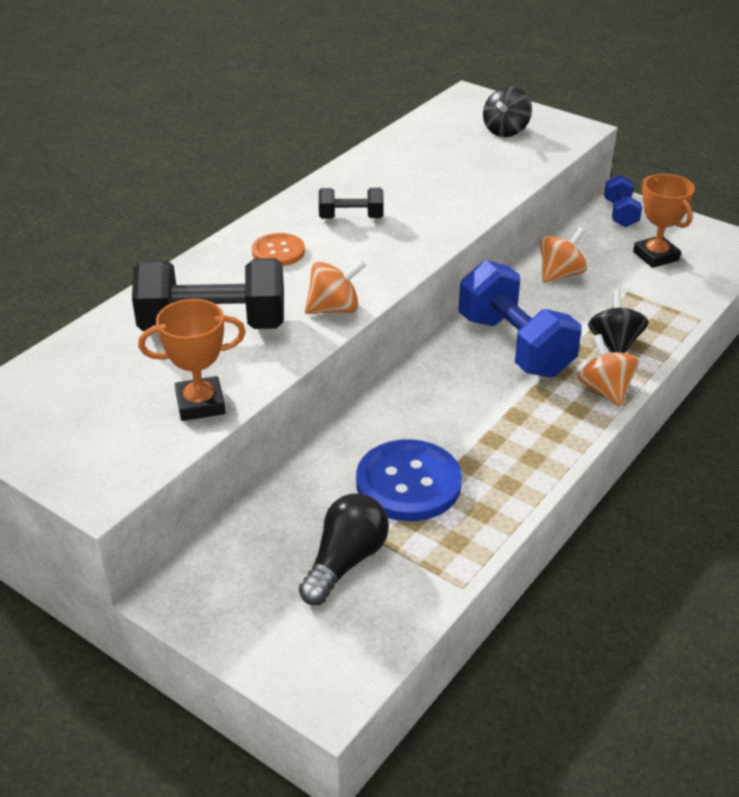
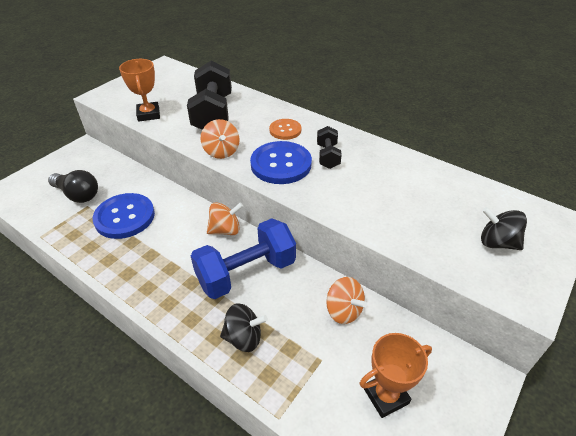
camera: 90 degrees right, 5 degrees up
(369, 255) = (281, 164): none -> blue button
(605, 390) = (187, 323): orange spinning top -> orange spinning top (225, 230)
(620, 214) = (462, 375): blue dumbbell -> none

